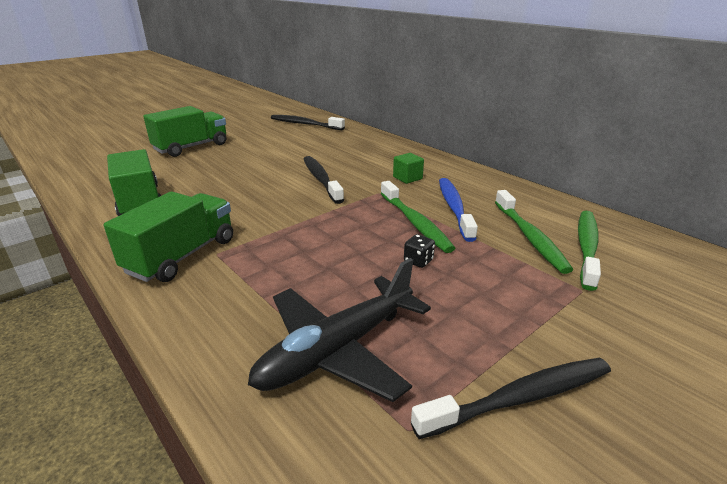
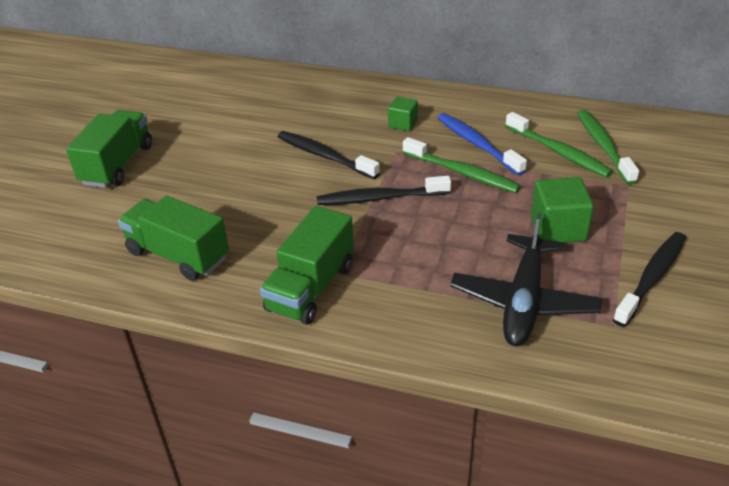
camera: 30 degrees left, 10 degrees up
(182, 256) = (311, 288): green truck -> green truck turned 150 degrees counterclockwise
(305, 124) = (205, 82): black toothbrush -> black toothbrush (380, 198)
(418, 261) = (502, 209): black dice -> none
(456, 298) = (558, 228): none -> green cube

